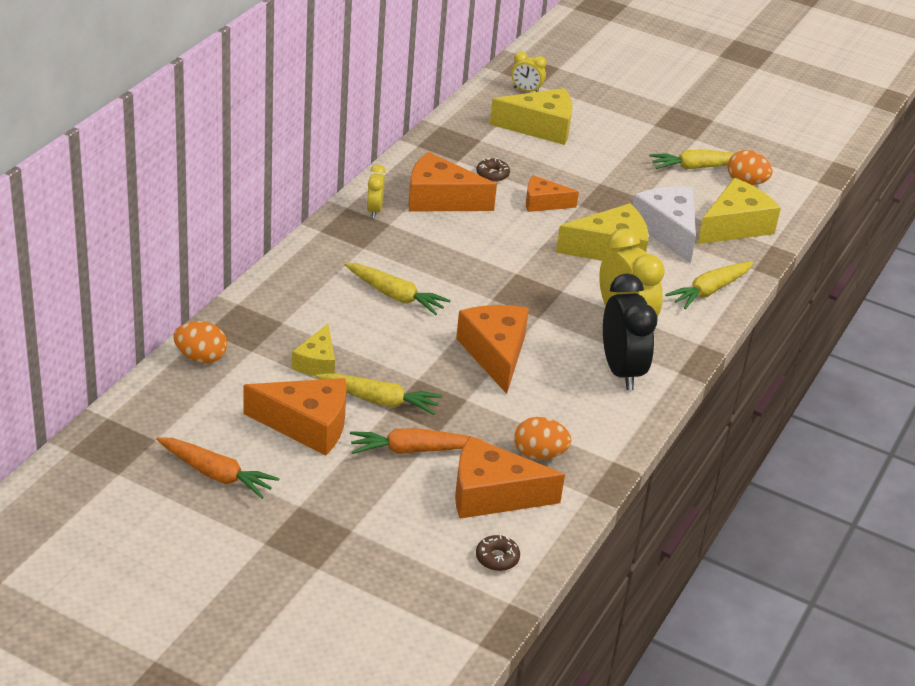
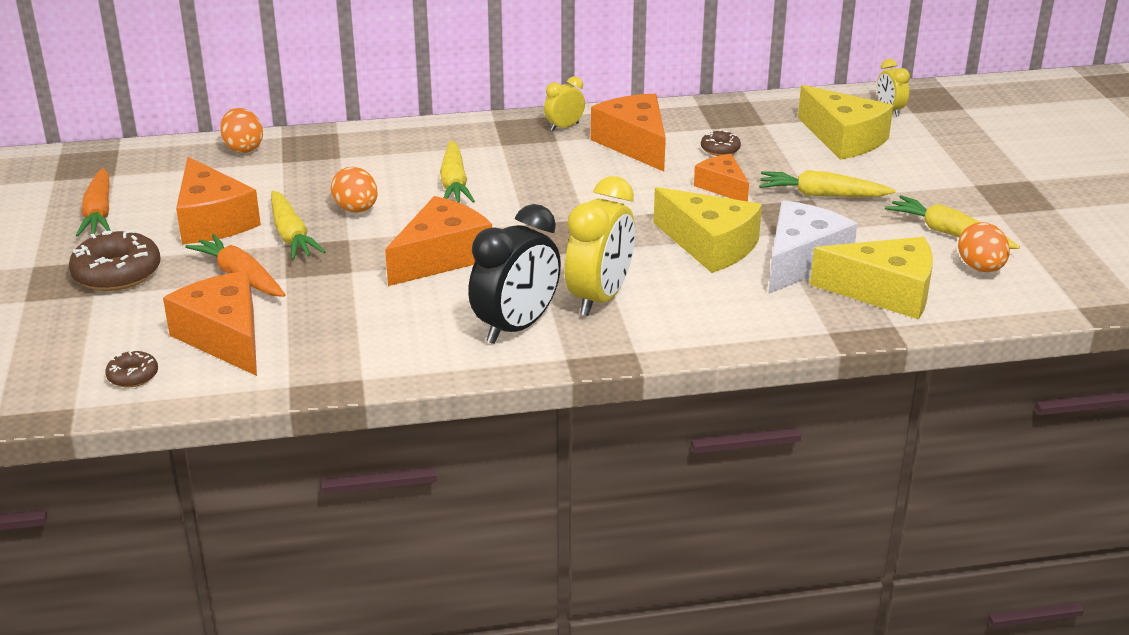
camera: 55 degrees right, 5 degrees down
(317, 362) = (305, 191): yellow cheese -> none
(332, 505) = (117, 273): none -> brown donut
(539, 454) = (318, 336): orange egg -> orange egg (356, 210)
(709, 291) = (739, 322): yellow carrot -> yellow carrot (822, 195)

